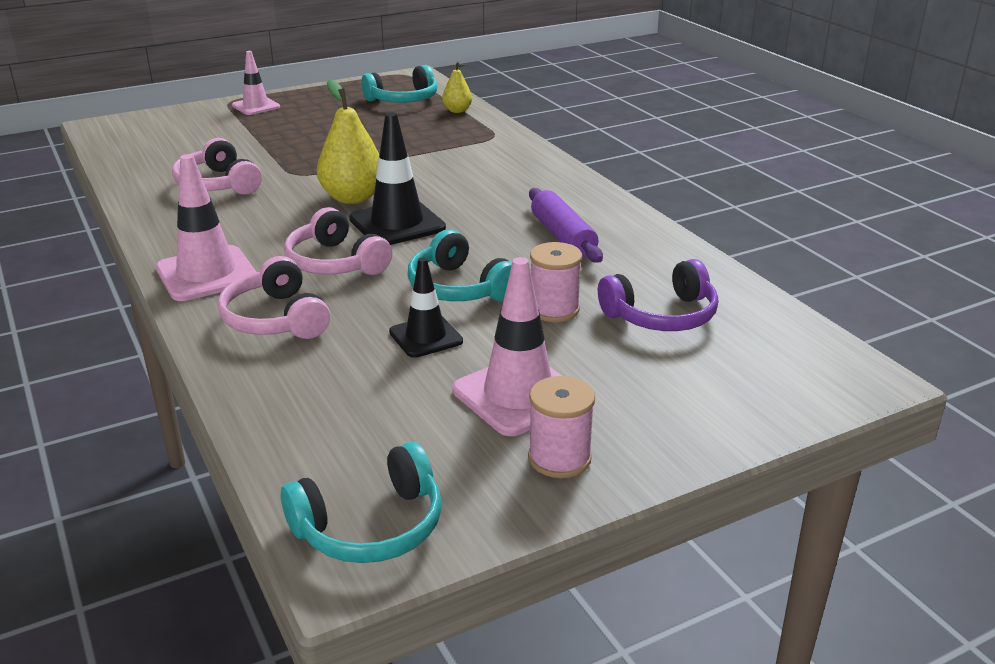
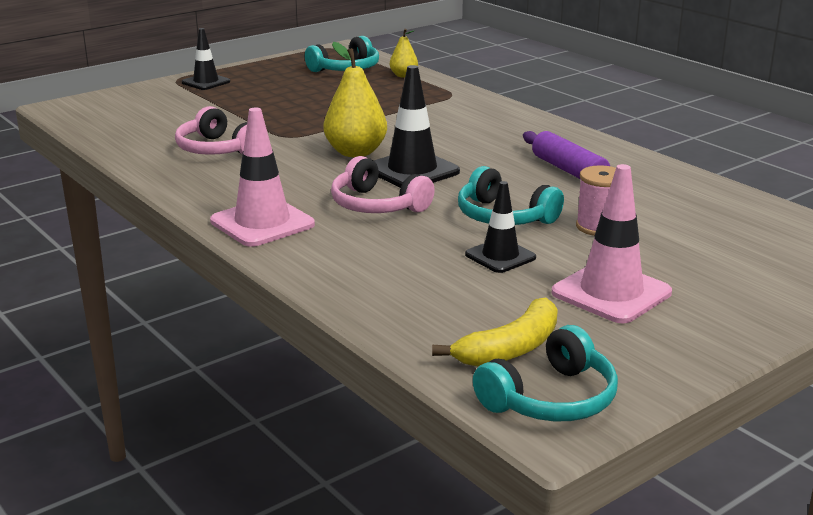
camera: 10 degrees left, 5 degrees down
(256, 106) = (206, 82): pink traffic cone -> black traffic cone
(276, 319) = (354, 253): pink headphones -> none
(366, 455) = (510, 348): none -> yellow banana
(559, 458) = (676, 335): pink spool -> none
(661, 315) = (693, 224): purple headphones -> none

